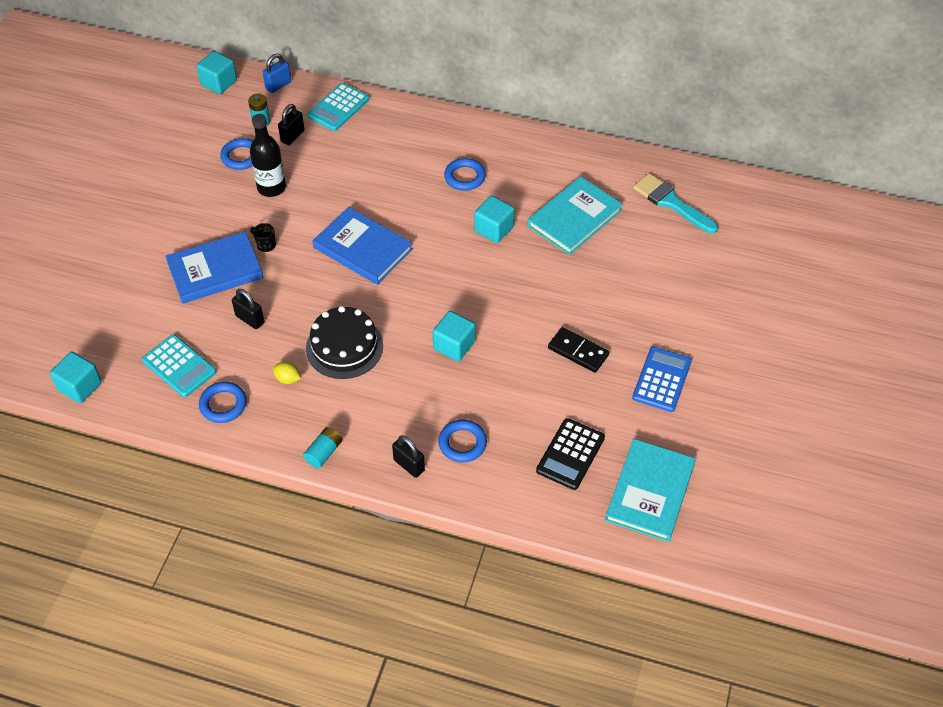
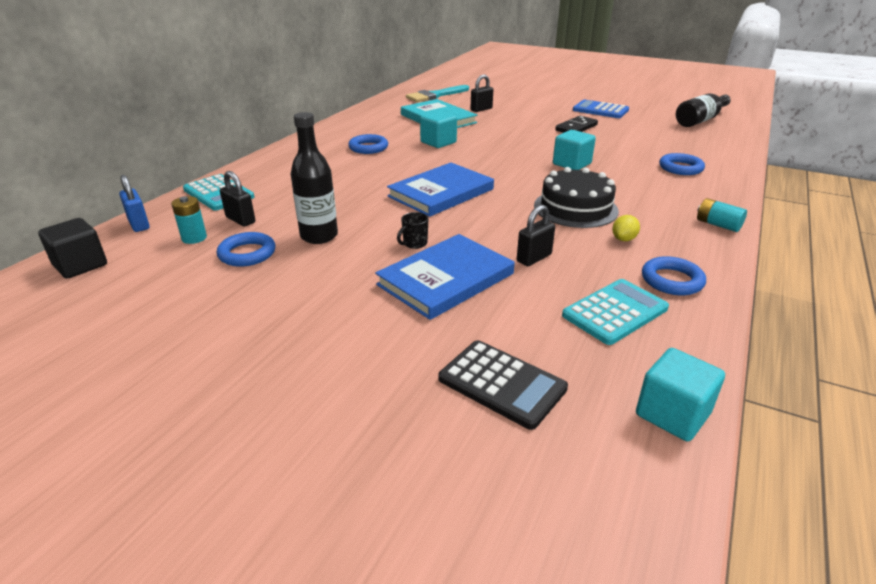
camera: 80 degrees left, 20 degrees down
(215, 270) = (446, 279): blue book -> blue book turned 60 degrees clockwise
(219, 83) = (80, 265): turquoise cube -> black cube
(409, 465) = (714, 189): black padlock -> black padlock (481, 109)
(570, 454) = (677, 137): black calculator -> black calculator (502, 384)
(650, 492) = (700, 120): turquoise book -> black bottle

